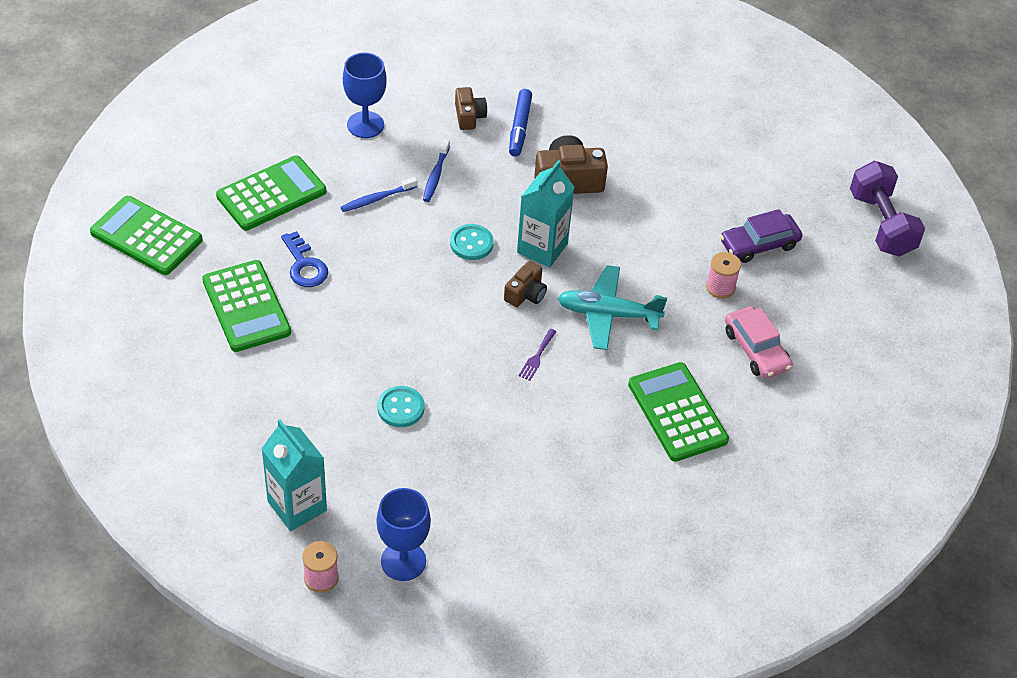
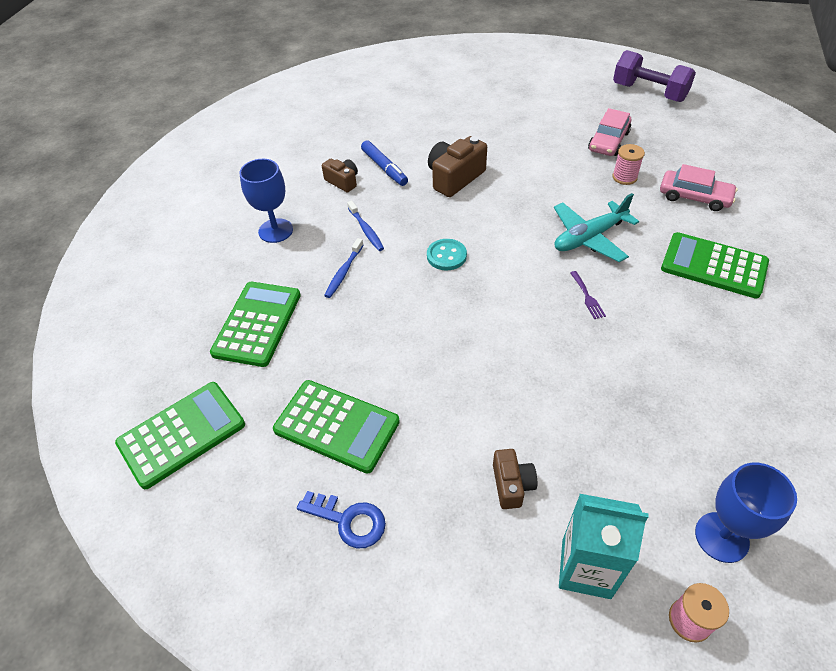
camera: 35 degrees left, 0 degrees up
(146, 236) = (182, 434): green calculator -> green calculator turned 150 degrees clockwise
(304, 265) = (346, 357): blue key -> blue key (348, 520)
(400, 408) = (552, 409): turquoise button -> none
(526, 294) = (524, 262): brown camera -> brown camera (512, 484)
(542, 248) = (494, 227): turquoise carton -> none
(759, 244) = (608, 141): purple car -> pink car

